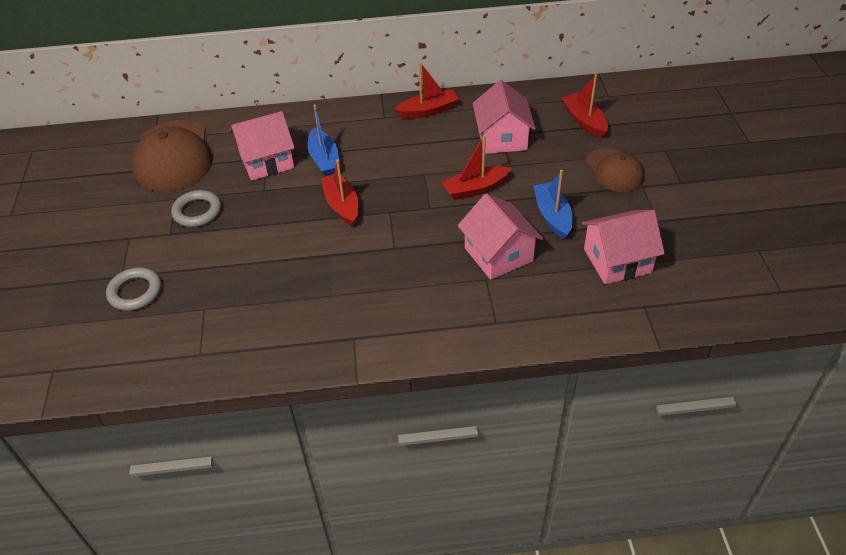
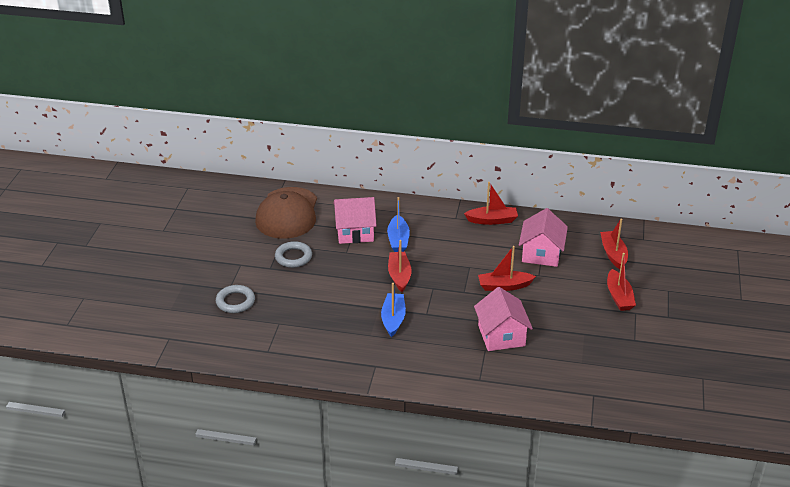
camera: 15 degrees right, 10 degrees down
(552, 216) = (554, 318): blue boat -> blue boat (393, 319)
(614, 170) = (619, 296): brown cap -> red boat
(617, 261) = (588, 360): pink house -> none

